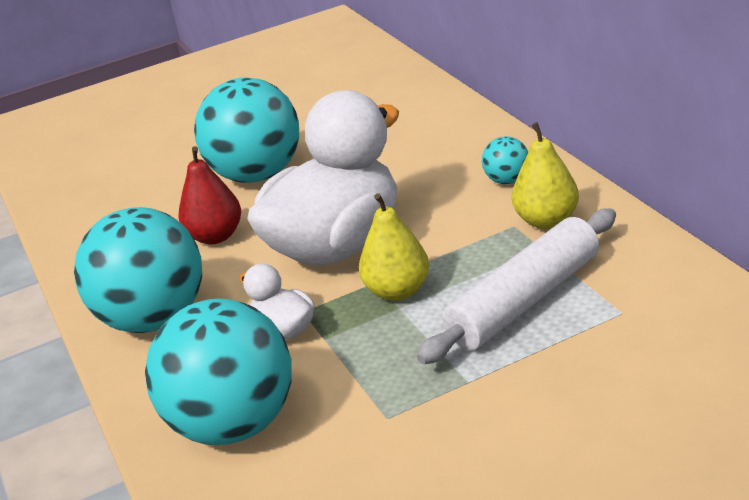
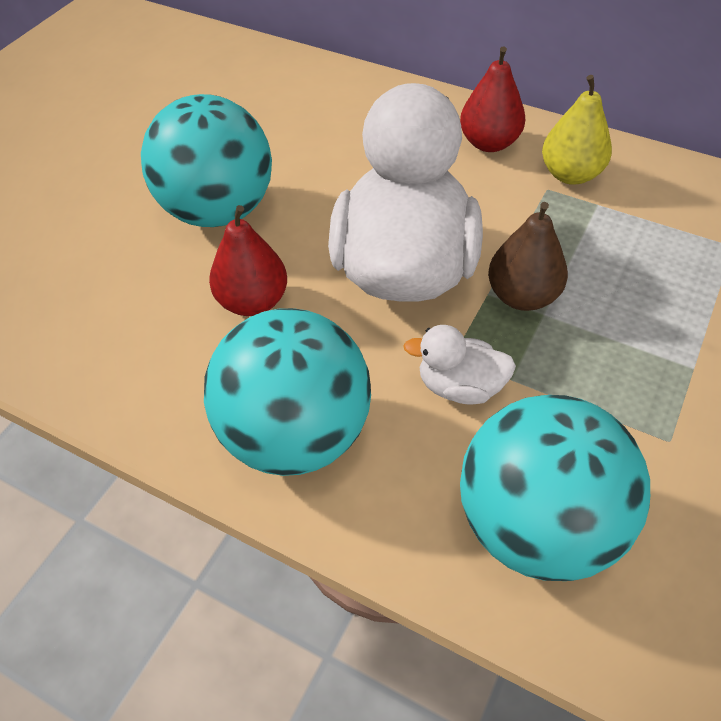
camera: 40 degrees left, 20 degrees up
(397, 291) = (522, 296): yellow pear -> brown pear
(507, 180) = (489, 143): turquoise ball -> red pear
(525, 300) = (645, 263): white rolling pin -> none

